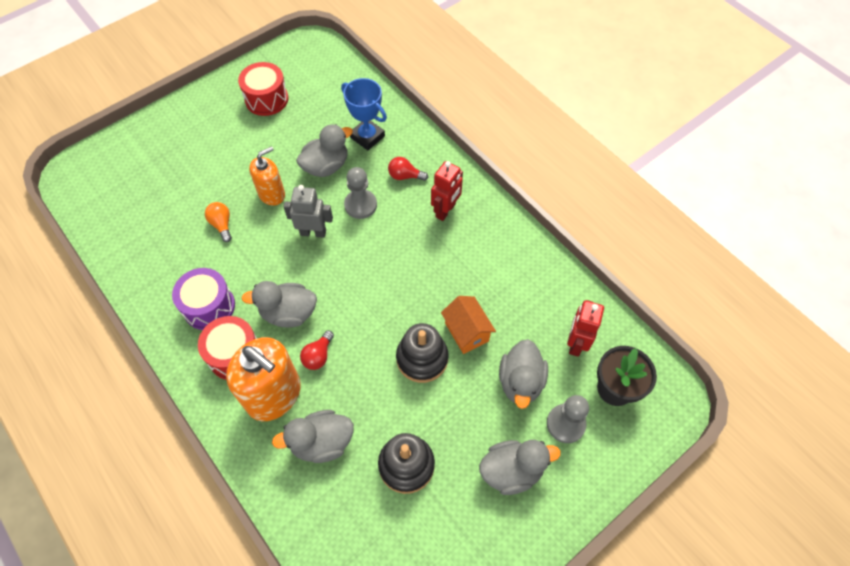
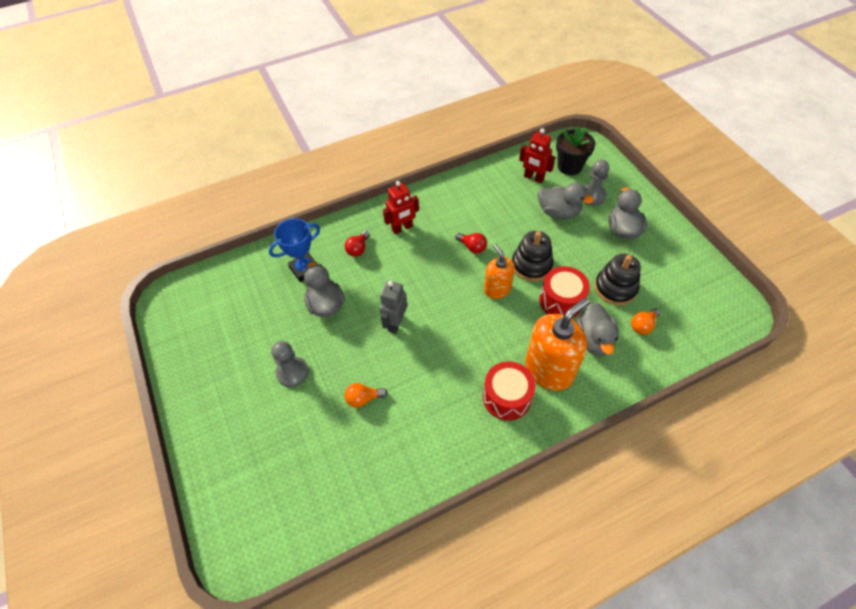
camera: 75 degrees left, 5 degrees down
(209, 306) = (453, 416): purple drum -> none
(266, 99) = (221, 345): red drum -> red drum (561, 301)
(272, 194) = (342, 352): orange soap dispenser -> orange soap dispenser (497, 289)
(288, 313) = (473, 351): grey duck -> none
(318, 356) = (518, 333): red light bulb -> red light bulb (472, 247)
(352, 503) = (643, 325): none -> orange light bulb
(360, 205) = (377, 284): grey pawn -> grey pawn (292, 372)
(445, 211) = (402, 228): red robot -> red robot turned 105 degrees clockwise
(466, 332) = (514, 235): orange house -> none

